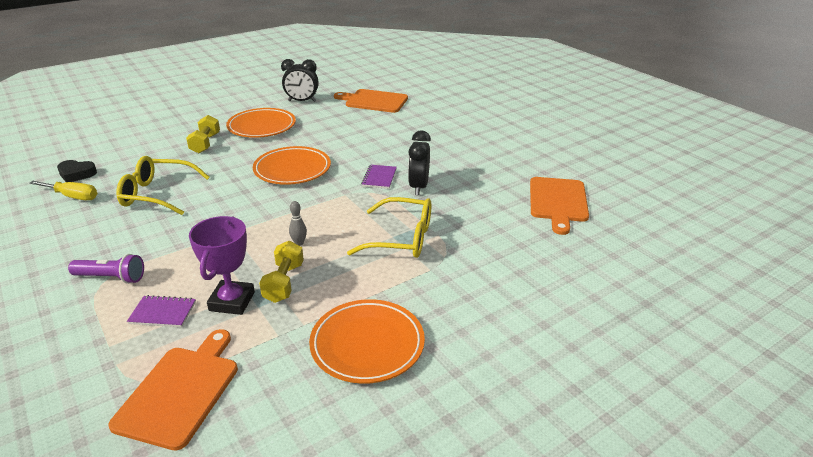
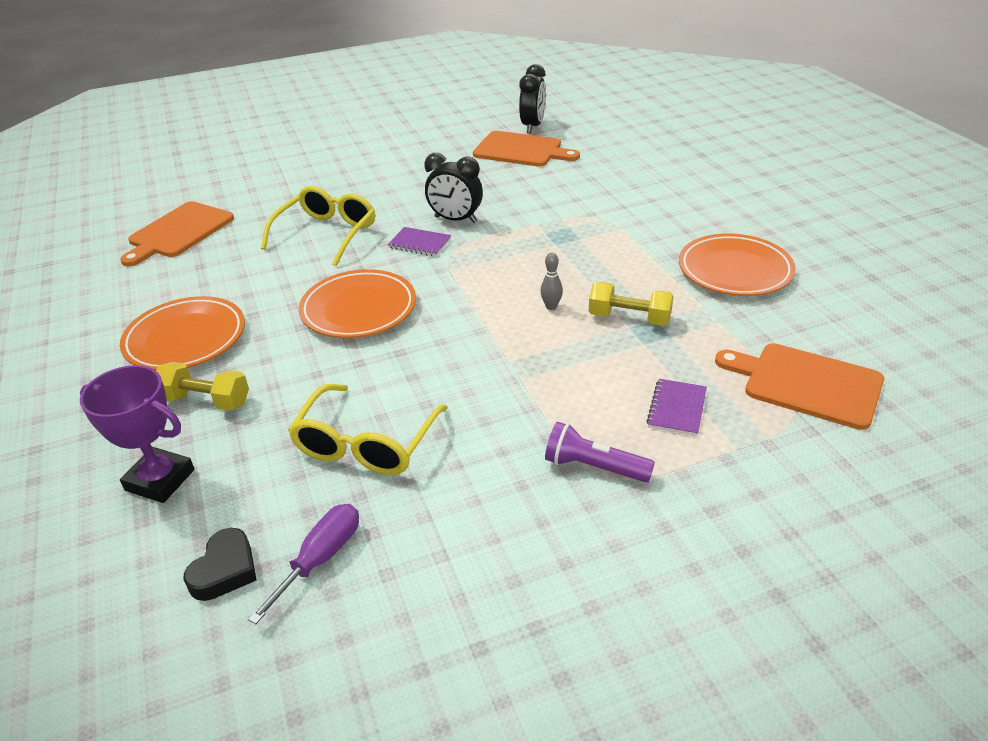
camera: 75 degrees left, 5 degrees up
(73, 196) = (321, 558): yellow screwdriver -> purple screwdriver
(111, 278) = (594, 467): purple flashlight -> purple flashlight turned 90 degrees counterclockwise
(232, 301) = (660, 355): purple trophy -> purple trophy (160, 480)
(302, 101) = (114, 297): black clock -> black clock (533, 126)
(402, 238) = (561, 239): yellow glasses -> yellow glasses (327, 234)

